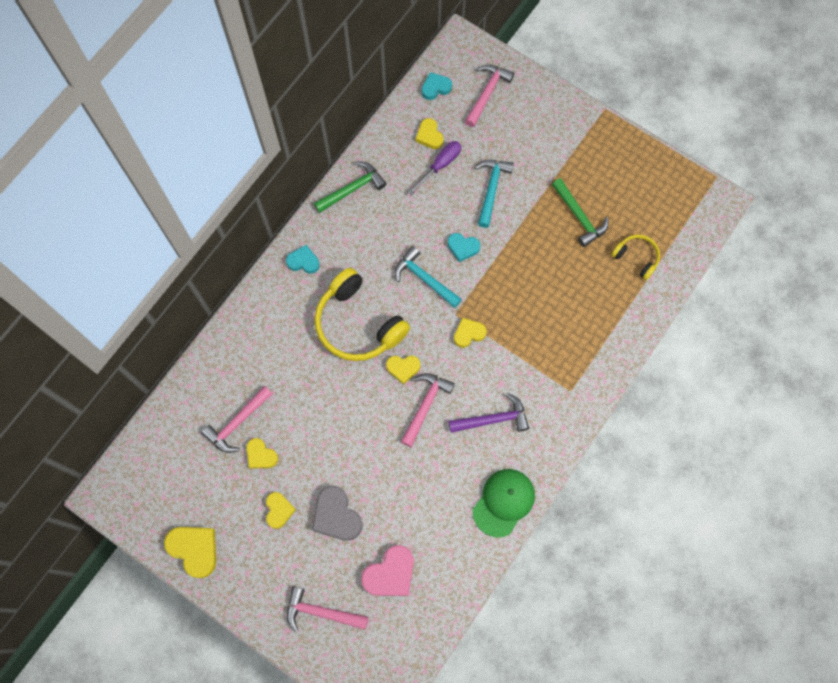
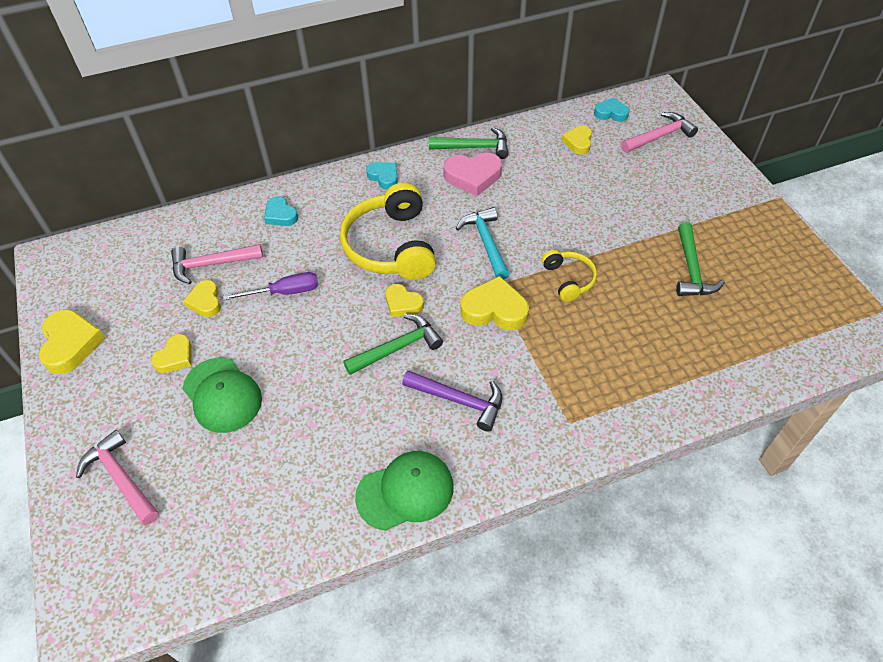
camera: 35 degrees right, 20 degrees down
(336, 516) = (222, 395): grey heart -> green cap
(390, 574) = (222, 486): pink heart -> pink heart (473, 176)
(425, 405) = (397, 347): pink hammer -> green hammer
(440, 165) = (571, 167): purple screwdriver -> purple screwdriver (284, 292)
(463, 247) = (545, 237): turquoise heart -> turquoise heart (280, 215)
(468, 333) = (494, 309): yellow heart -> yellow heart, size x1.61
(491, 189) = (610, 206): turquoise hammer -> none
(636, 258) = (737, 336): yellow headphones -> yellow headphones (568, 279)

